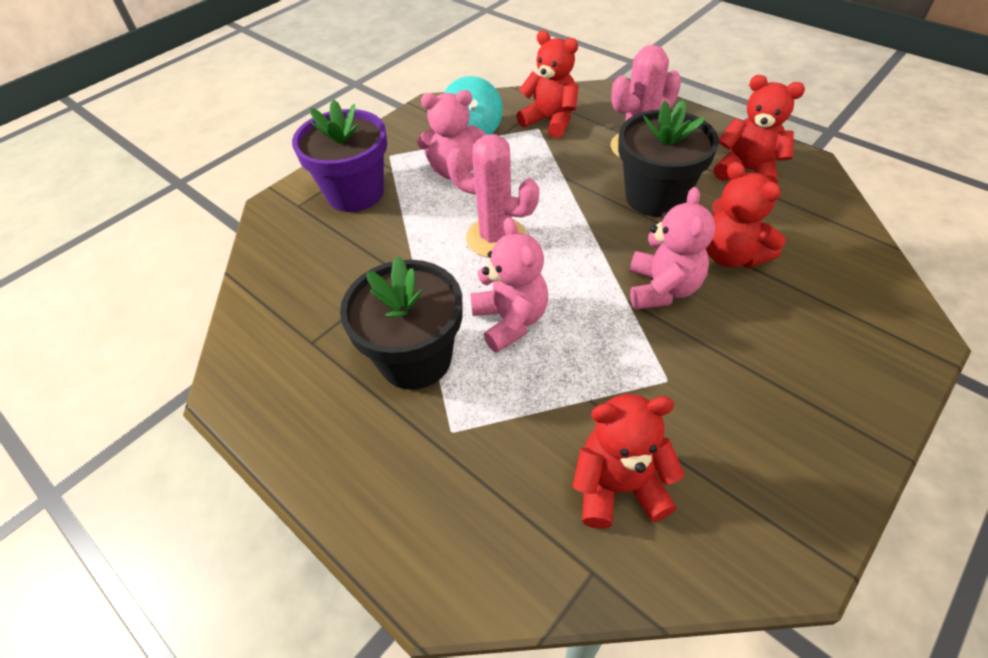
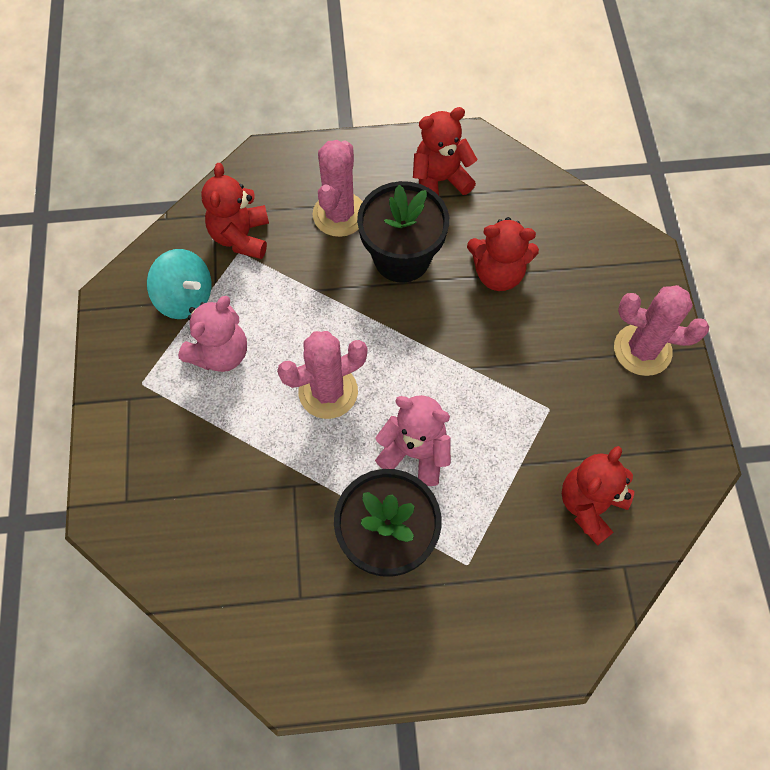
camera: 50 degrees left, 15 degrees up
(355, 193) = (162, 446): purple flower pot -> none
(550, 121) = (241, 236): red teddy bear -> red teddy bear turned 75 degrees counterclockwise
(662, 289) = (482, 339): pink teddy bear -> none
(826, 407) = (642, 350): none -> pink cactus

